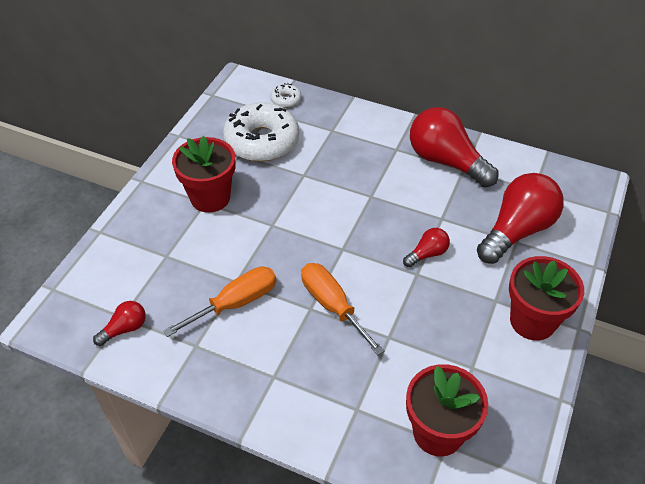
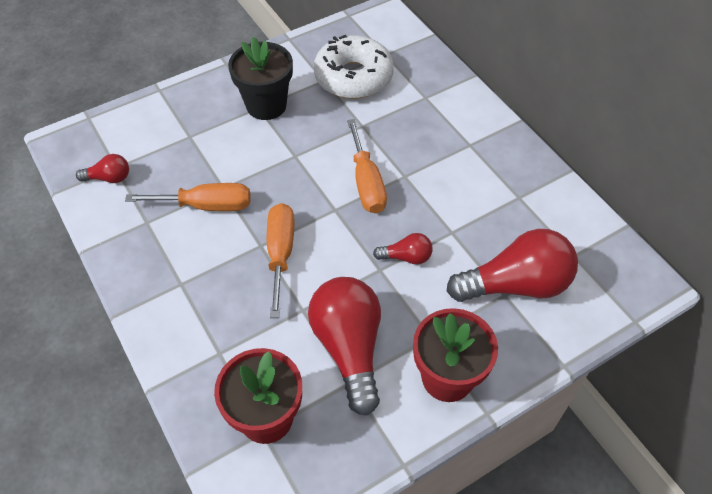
camera: 35 degrees right, 5 degrees up
(210, 197) = (266, 105): red flower pot -> black flower pot
(286, 100) = (409, 49): white donut -> none
(348, 216) = (366, 183): none -> orange screwdriver
(446, 161) = (508, 180): red light bulb -> red light bulb (349, 347)

